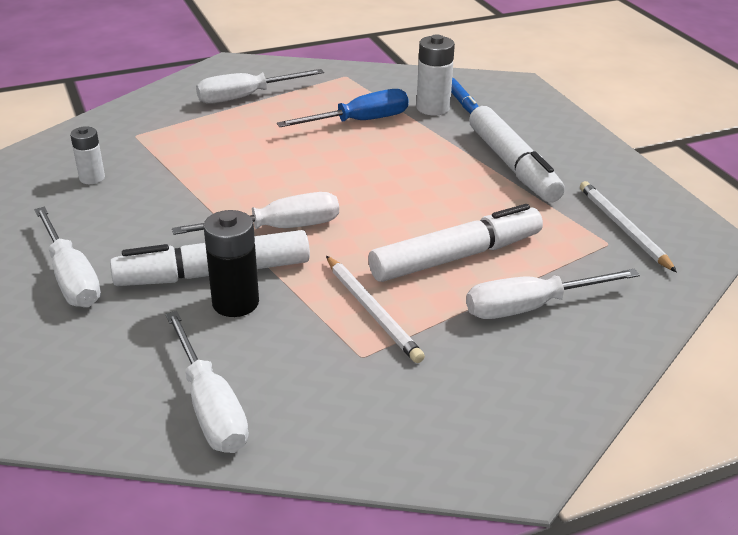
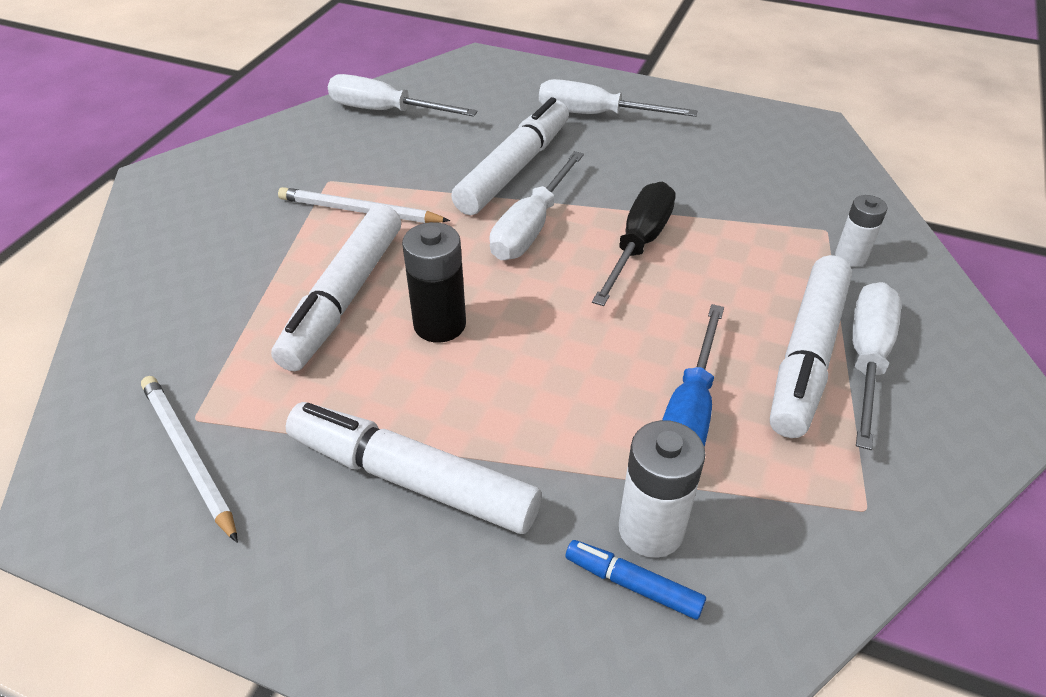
camera: 135 degrees right, 10 degrees up
(92, 178) = (750, 174): white battery -> white battery (850, 257)
(235, 303) = (464, 161): black battery -> black battery (439, 324)
(239, 184) = (638, 244): none -> black screwdriver
(267, 110) = (806, 355): none -> white marker
(531, 307) = (228, 290): white screwdriver -> none
(623, 228) = (188, 456): white pencil -> white pencil turned 150 degrees counterclockwise

